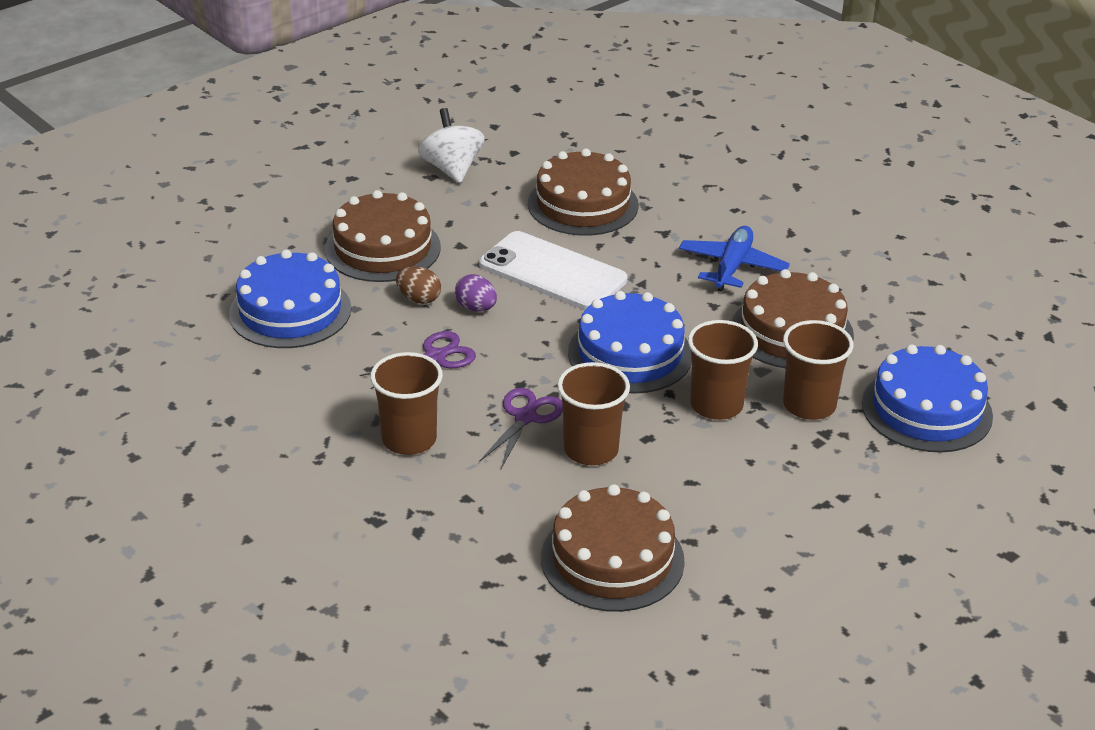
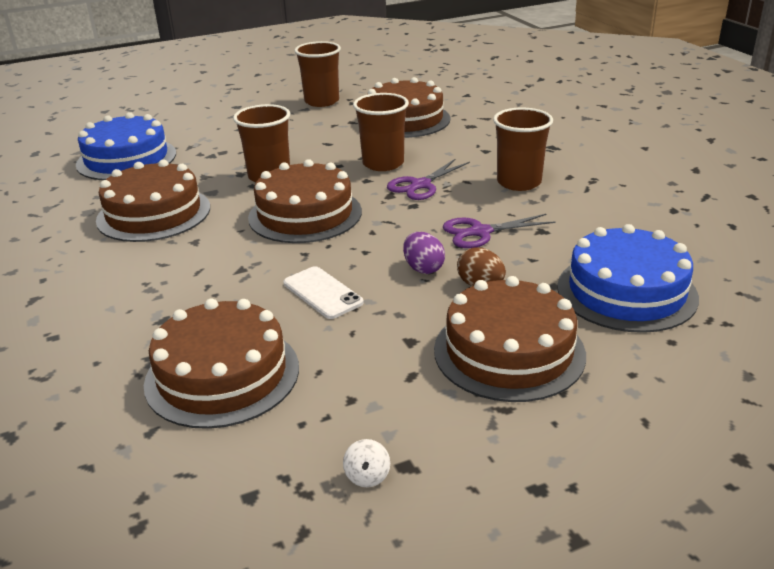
camera: 160 degrees left, 5 degrees down
(452, 169) = (367, 476): white spinning top -> white spinning top, size x0.42
(552, 272) = (322, 293): white phone -> white phone, size x0.54
(630, 354) = (305, 214): blue cake -> brown cake
(732, 267) = (136, 272): blue plane -> none
(809, 405) = (203, 169): brown cup -> brown cup (321, 101)

